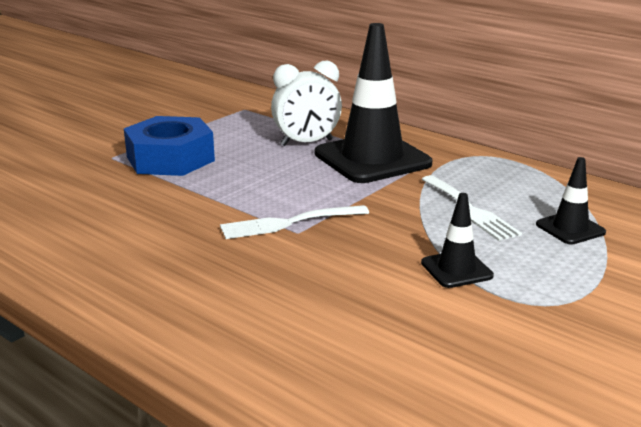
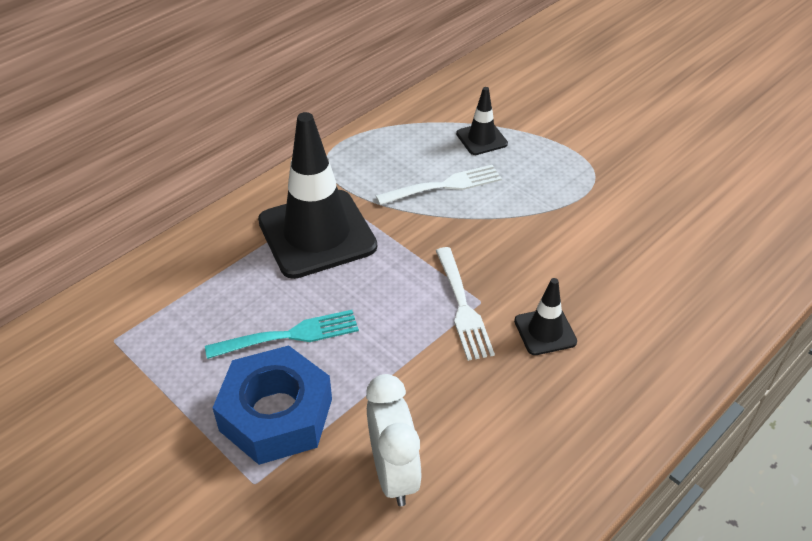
camera: 85 degrees left, 20 degrees up
(249, 157) = (288, 336): none -> turquoise fork
(307, 143) = (257, 283): white clock -> white clock (394, 473)
(456, 269) = (548, 210): black traffic cone -> black traffic cone (545, 331)

